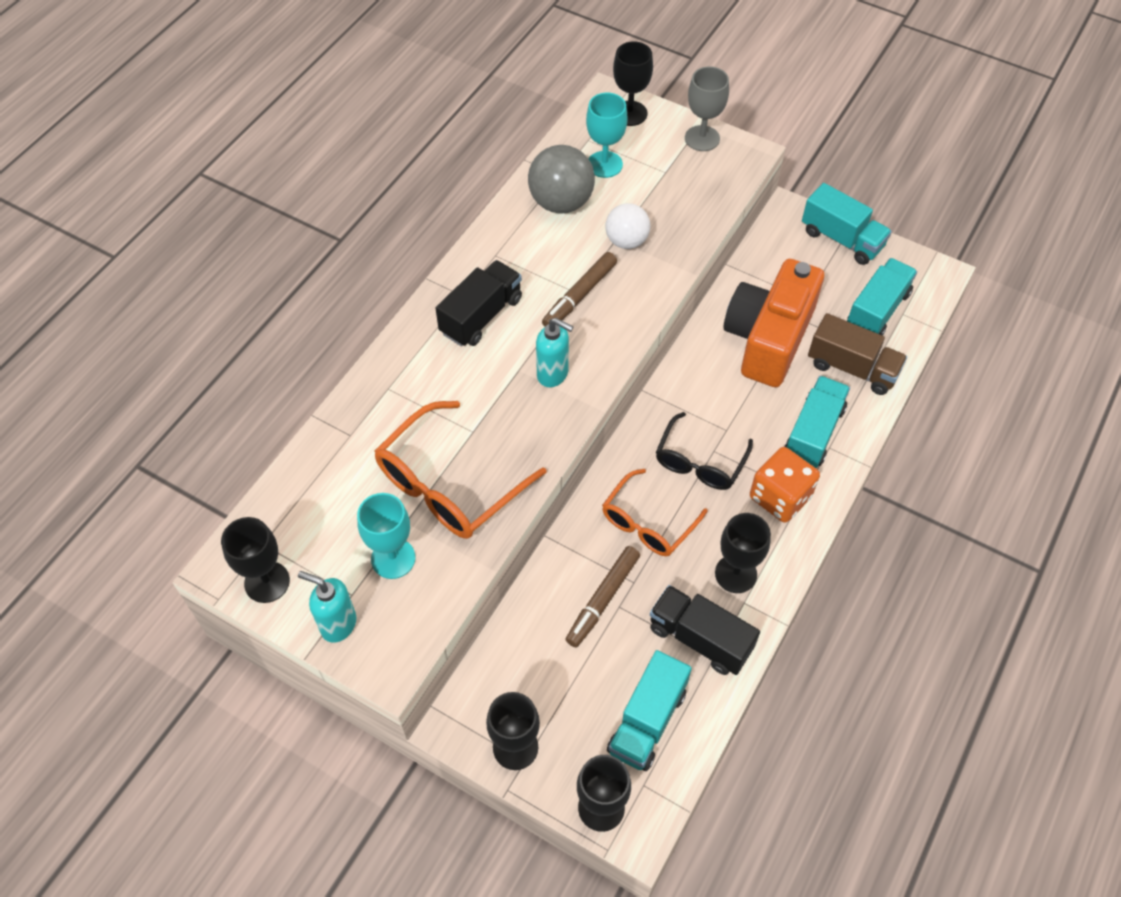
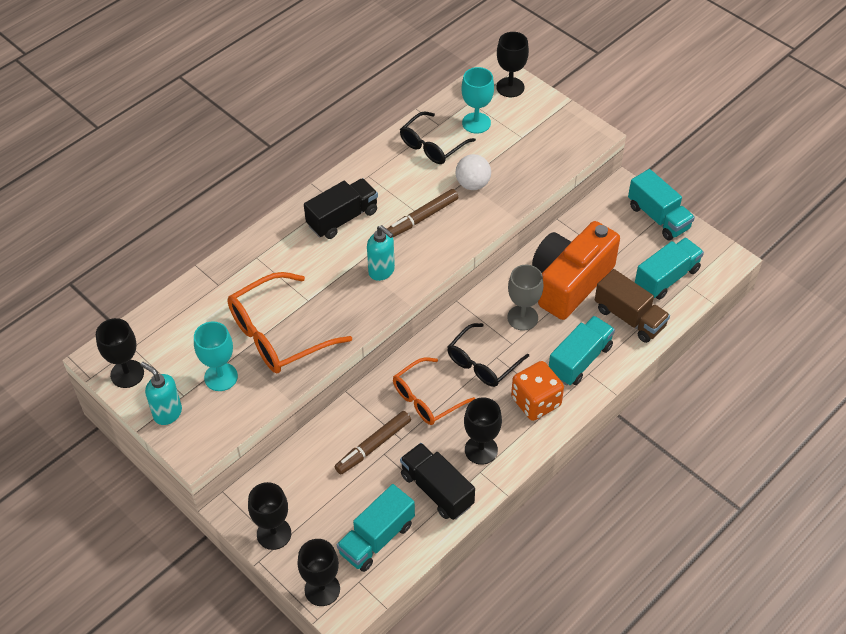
camera: 15 degrees right, 5 degrees down
(561, 202) = (432, 146): grey ball -> black glasses
(702, 138) = (560, 116): grey goblet -> grey goblet (522, 318)

